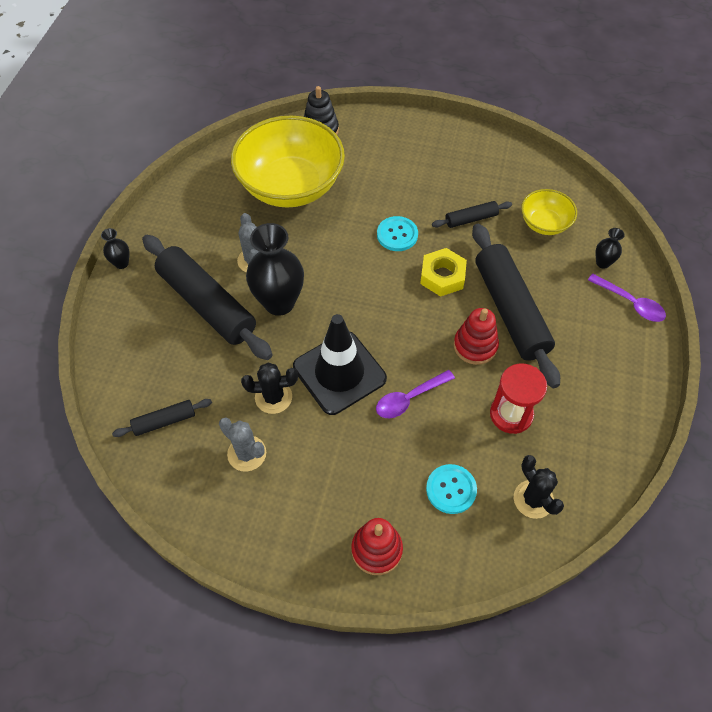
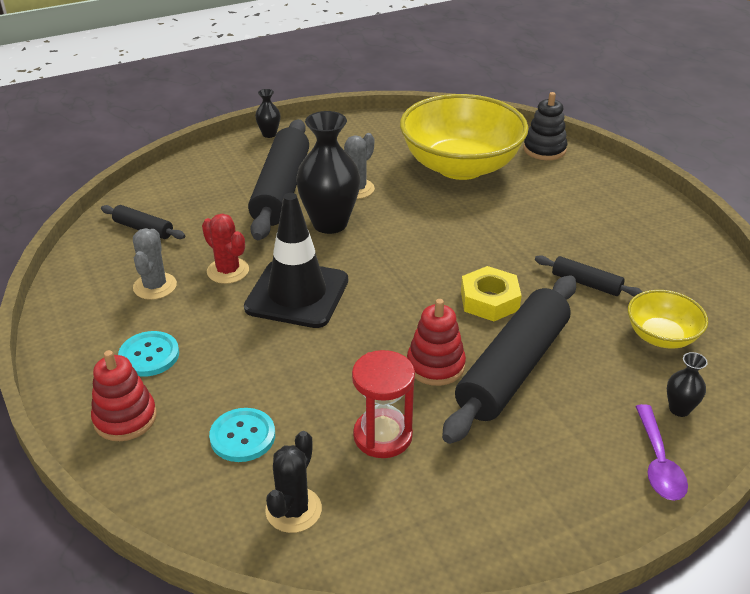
camera: 50 degrees right, 20 degrees down
(273, 397) = (228, 271): black cactus -> red cactus
(397, 235) = (496, 248): turquoise button -> turquoise button (149, 355)
(409, 398) = (318, 352): purple spoon -> none

